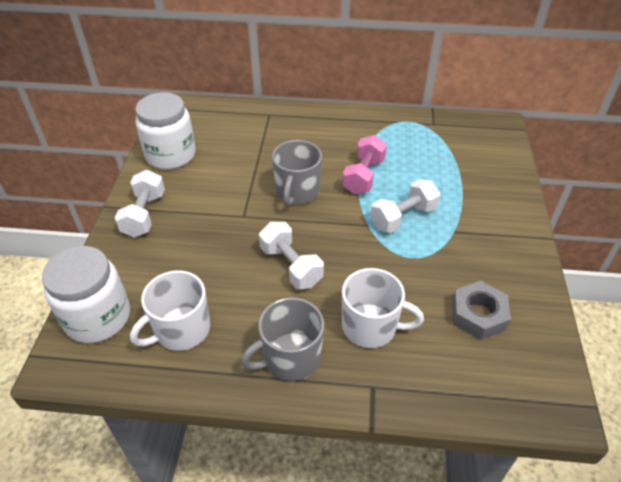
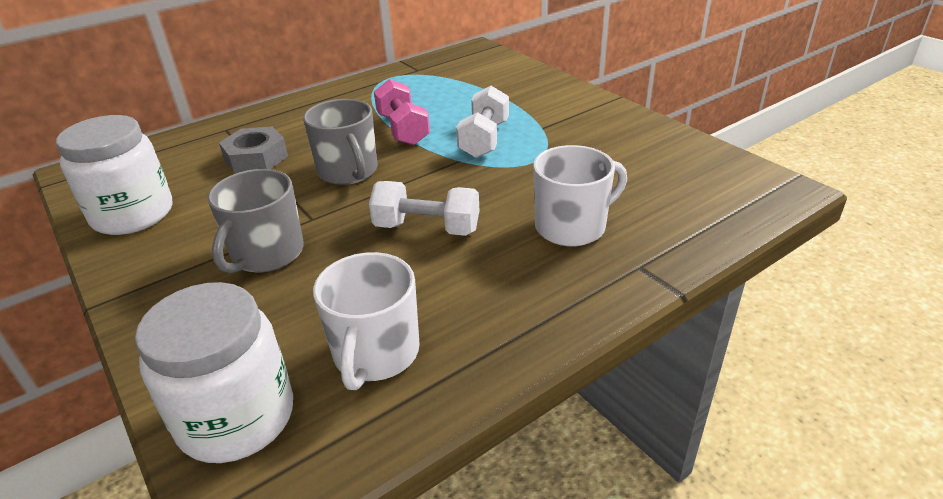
camera: 40 degrees left, 10 degrees down
(144, 215) = (169, 283): white dumbbell -> none
(290, 358) = (534, 296): grey mug -> grey mug (266, 254)
(478, 315) = (643, 168): grey nut -> grey nut (256, 158)

